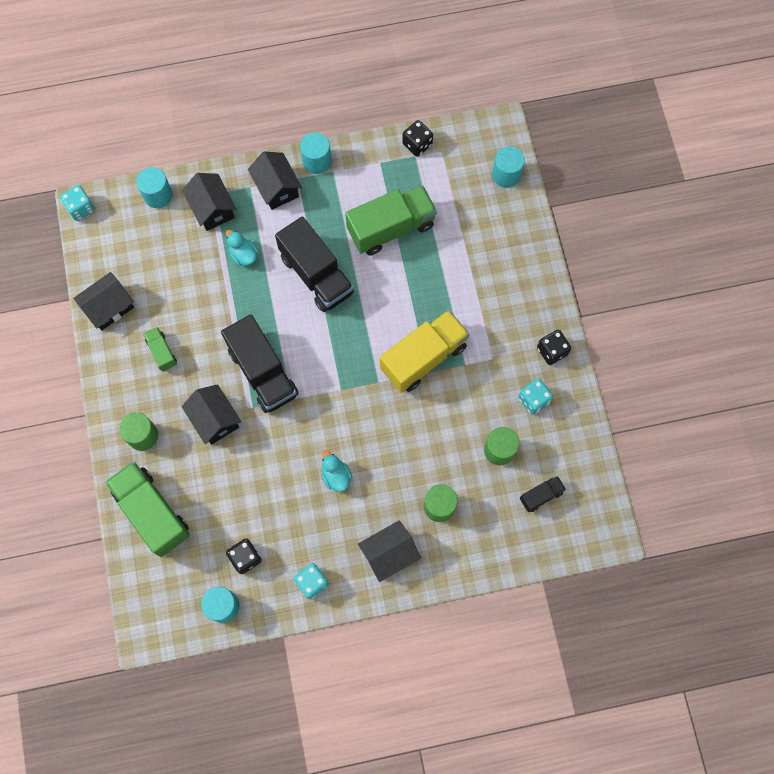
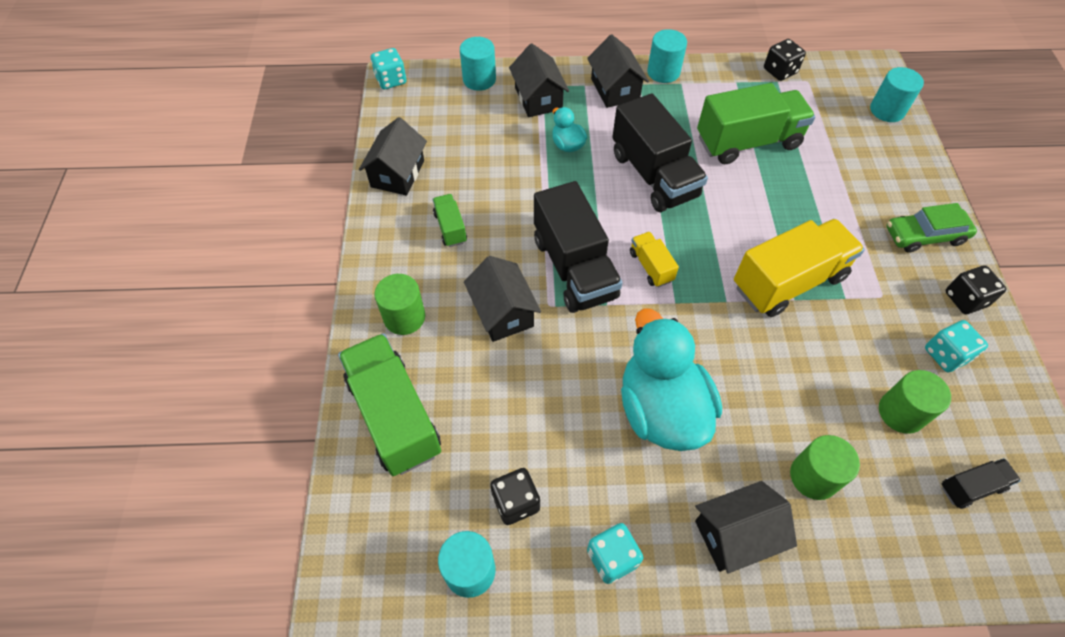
camera: 10 degrees right, 15 degrees down
(109, 307) = (397, 174): black house -> black house turned 45 degrees counterclockwise
(320, 361) = (651, 266): none -> yellow truck
(336, 476) = (661, 409): turquoise duck -> turquoise duck, size x2.21
(527, 298) = (924, 235): none -> green car

